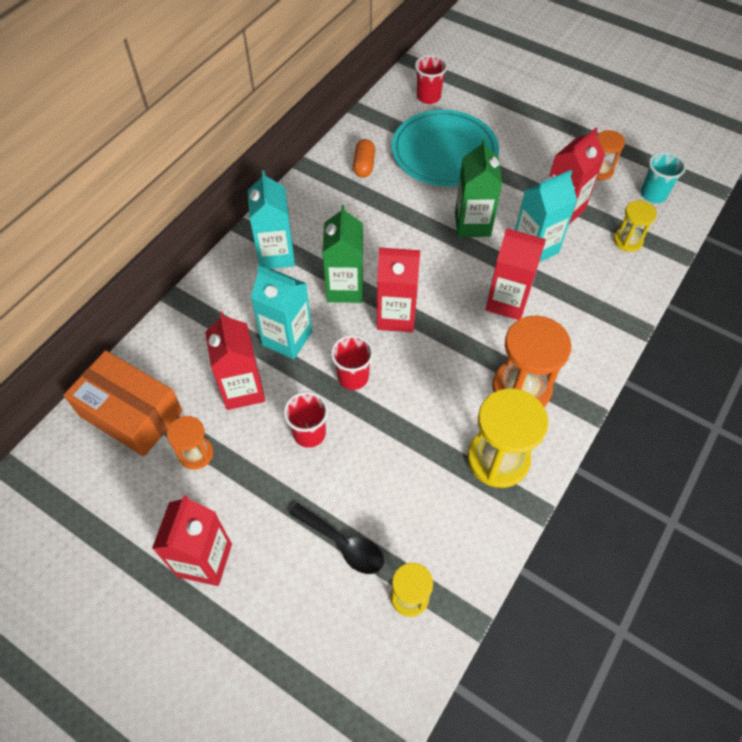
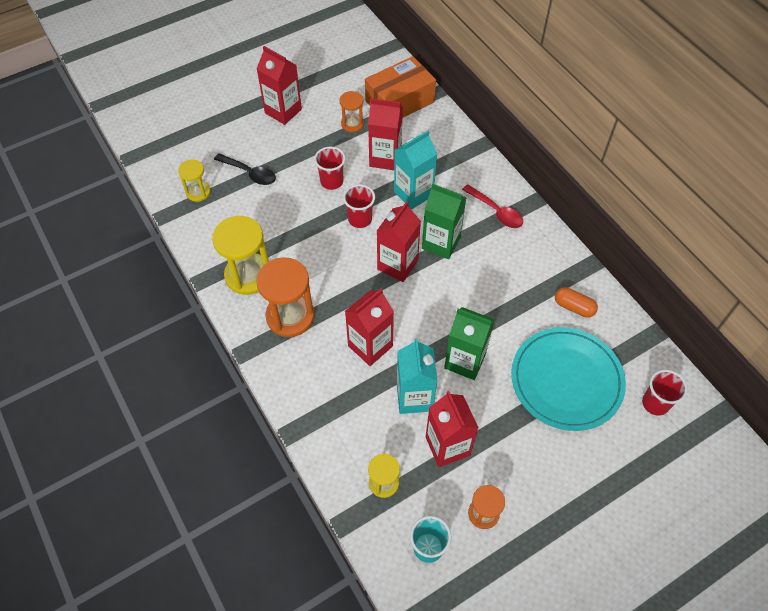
camera: 115 degrees right, 0 degrees up
(276, 254) = (496, 212): turquoise carton -> red spoon
(343, 544) = (250, 173): black spoon -> black spoon turned 120 degrees counterclockwise

